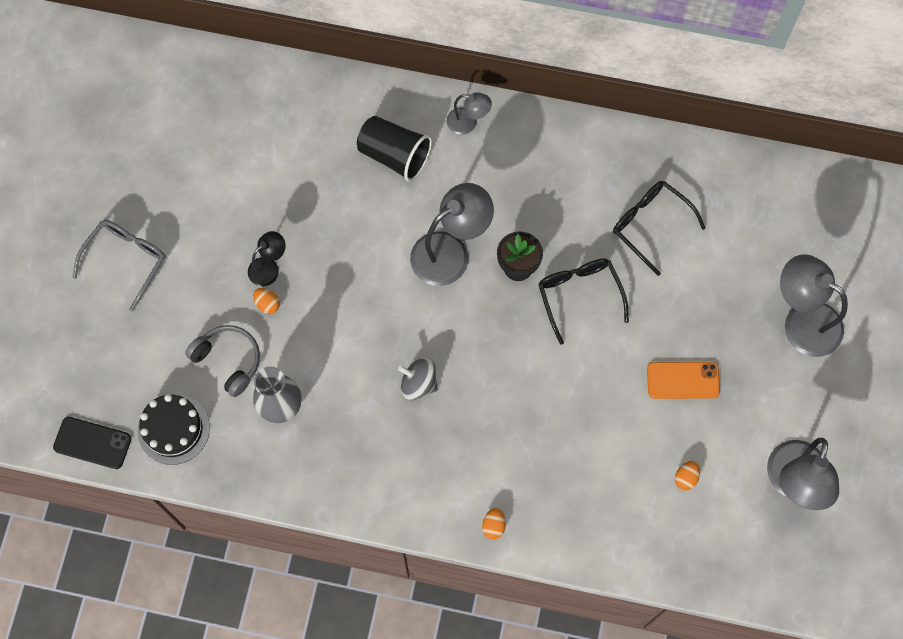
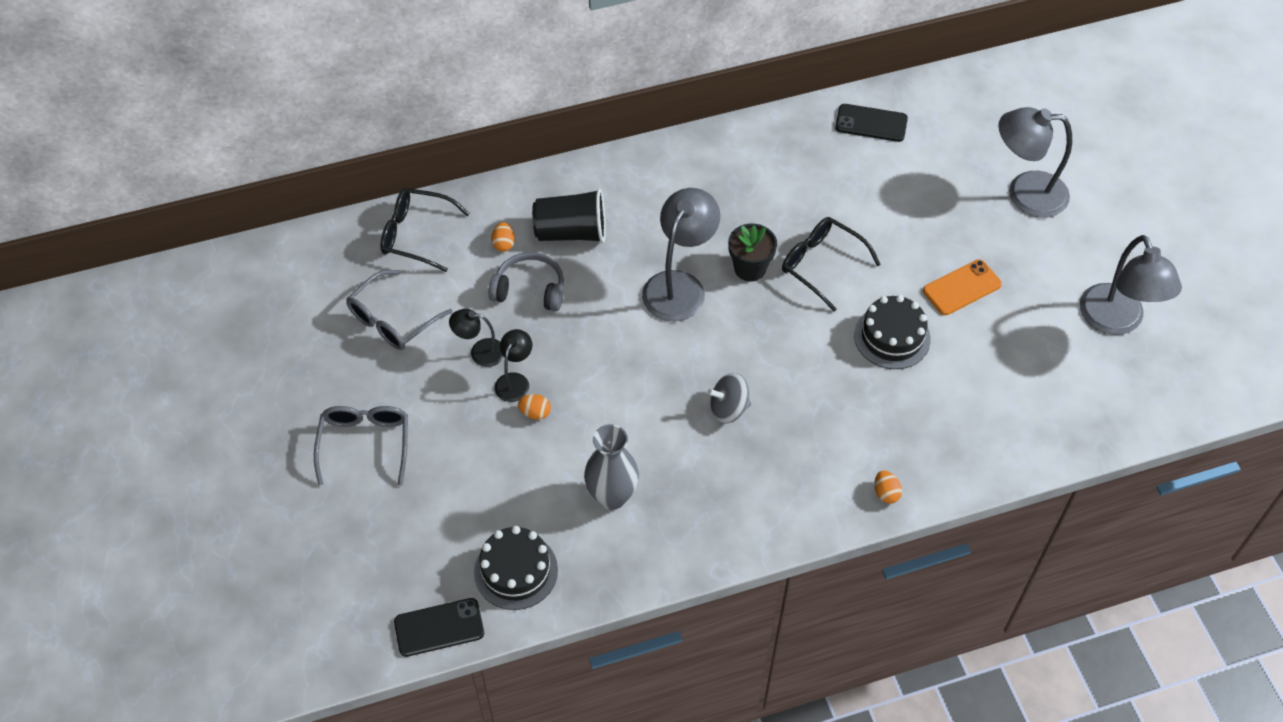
camera: 30 degrees left, 15 degrees down
(208, 162) = (392, 320): none -> grey glasses
(228, 361) = (530, 481): grey headphones -> grey headphones (530, 290)
(257, 227) = (480, 352): none -> black lamp
(468, 123) = (621, 176): grey lamp -> none
(592, 393) = (892, 337): none -> black cake
(650, 225) = (841, 181): black glasses -> black glasses (416, 234)
(685, 478) = (1024, 364): orange egg -> orange egg (503, 244)
(714, 181) = (871, 123): none -> black phone

